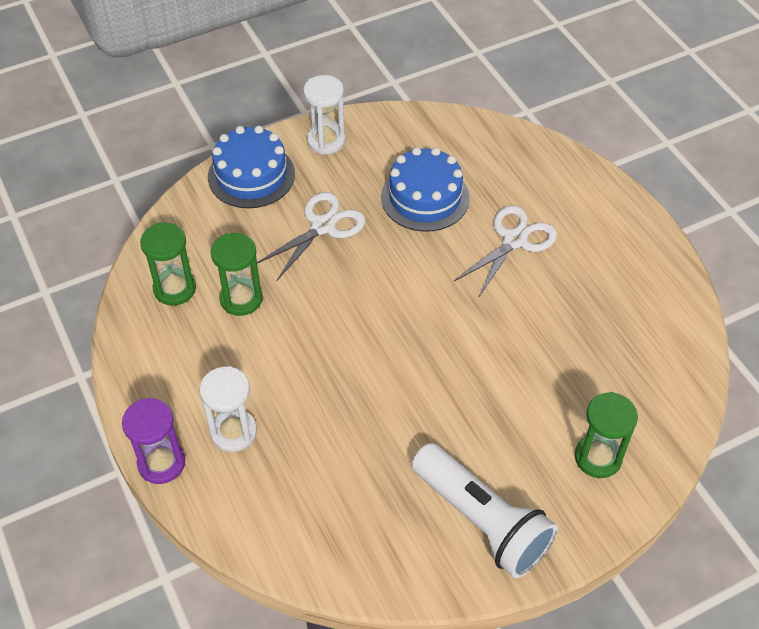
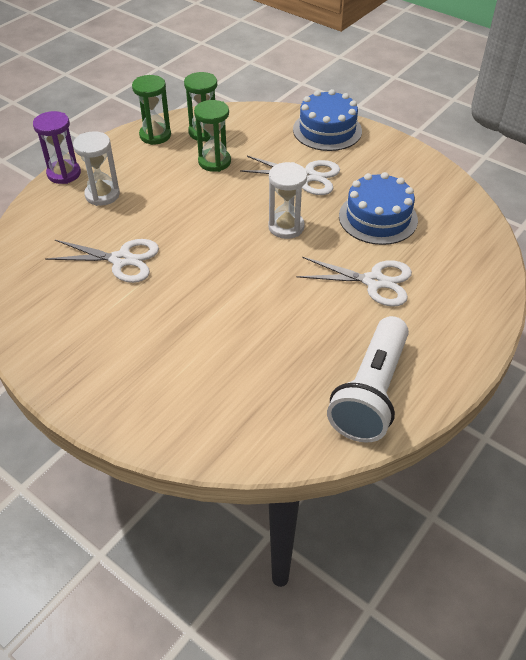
camera: 65 degrees right, 5 degrees down
(326, 141) = (390, 152): white hourglass -> white hourglass (286, 227)
(367, 446) = (121, 260): none -> white scissors
(481, 521) = (81, 342): white flashlight -> white flashlight (371, 392)
(598, 457) = (176, 400): green hourglass -> green hourglass (155, 135)

